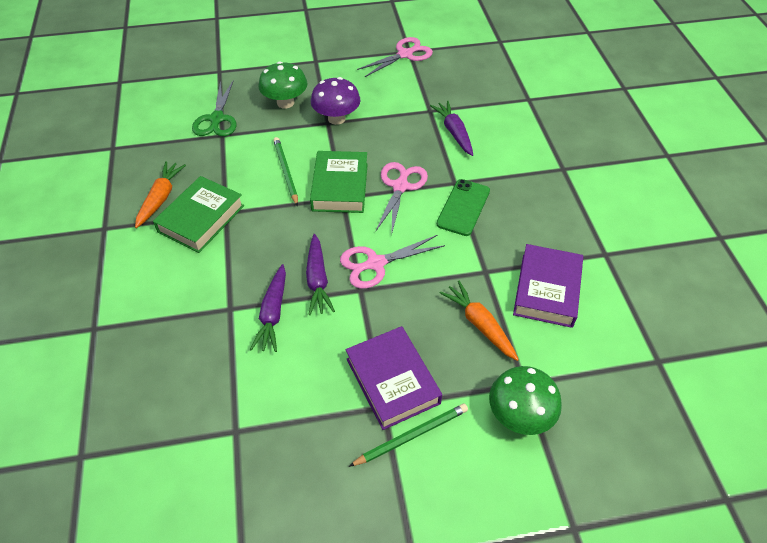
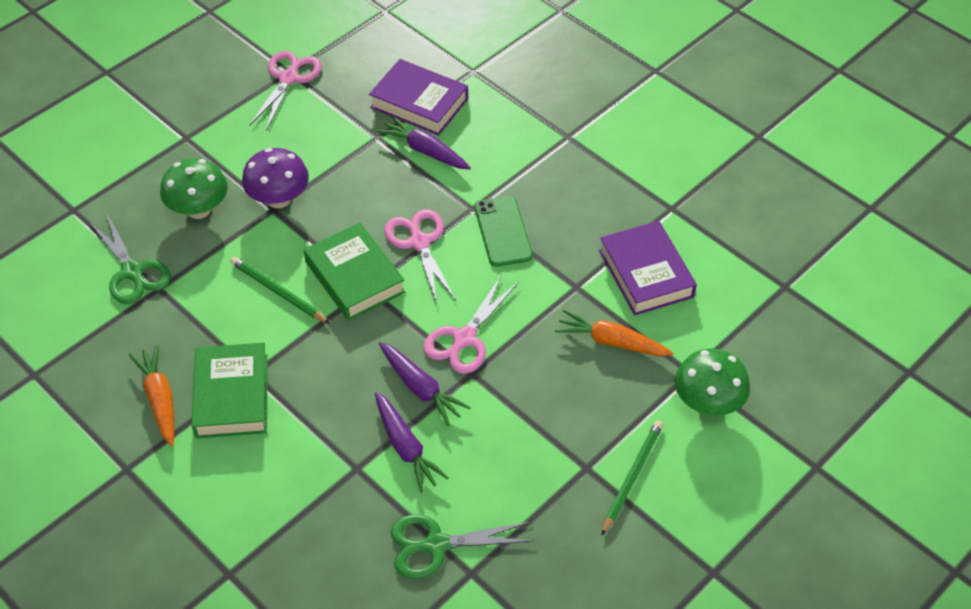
camera: 35 degrees left, 0 degrees up
(231, 394) = (436, 545): none -> green scissors
(392, 381) = (576, 440): purple book -> purple book (419, 103)

